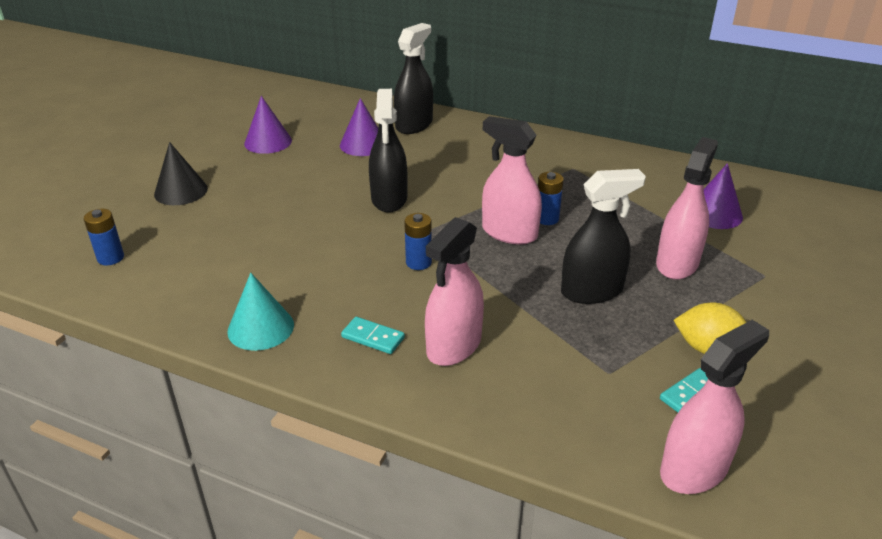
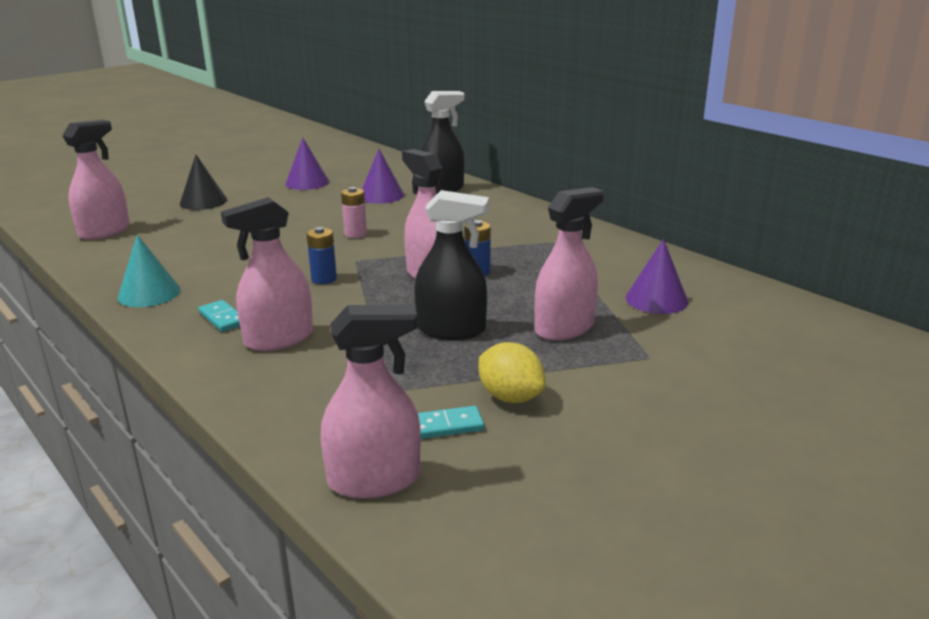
camera: 25 degrees right, 10 degrees down
(110, 258) = (104, 231): blue battery -> pink spray bottle
(389, 199) = (355, 234): black spray bottle -> pink battery

